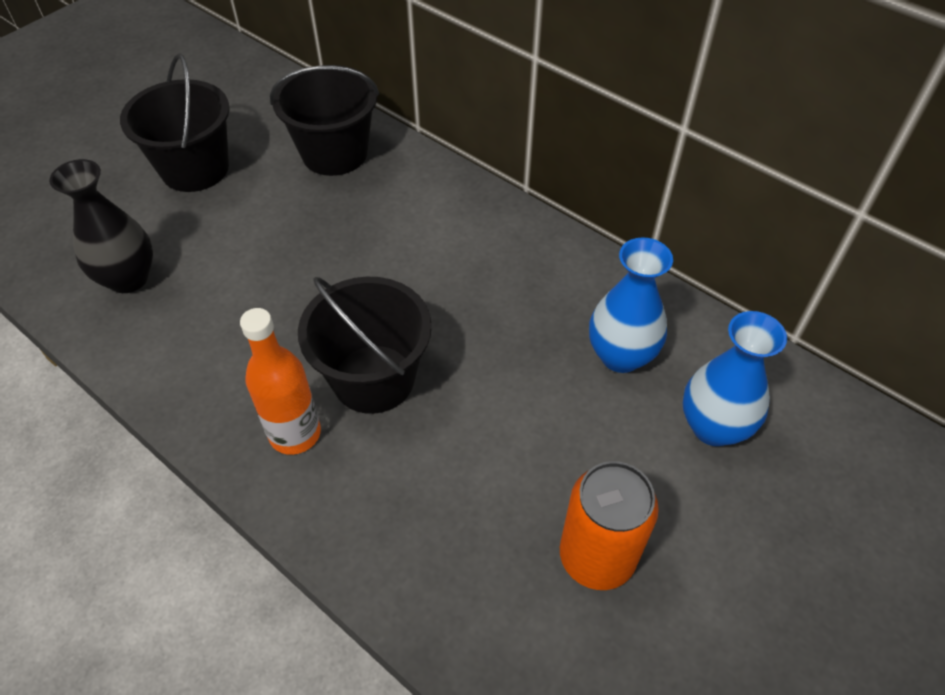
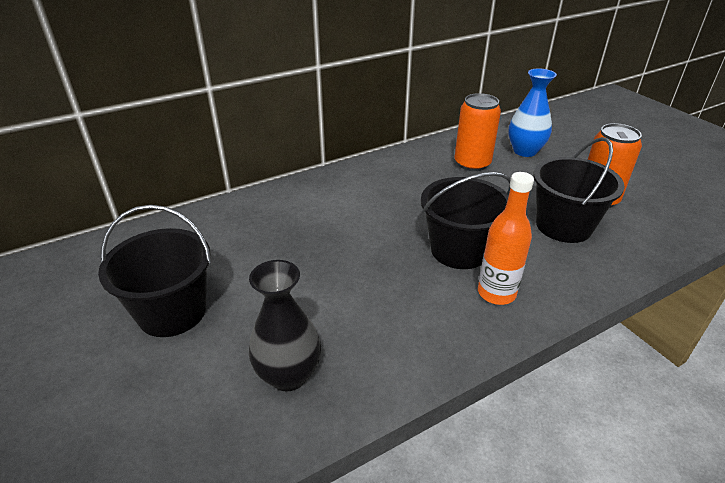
camera: 70 degrees left, 15 degrees down
(334, 153) = (225, 230): black bucket -> black bucket (563, 226)
(620, 356) = (472, 163): blue vase -> orange can

